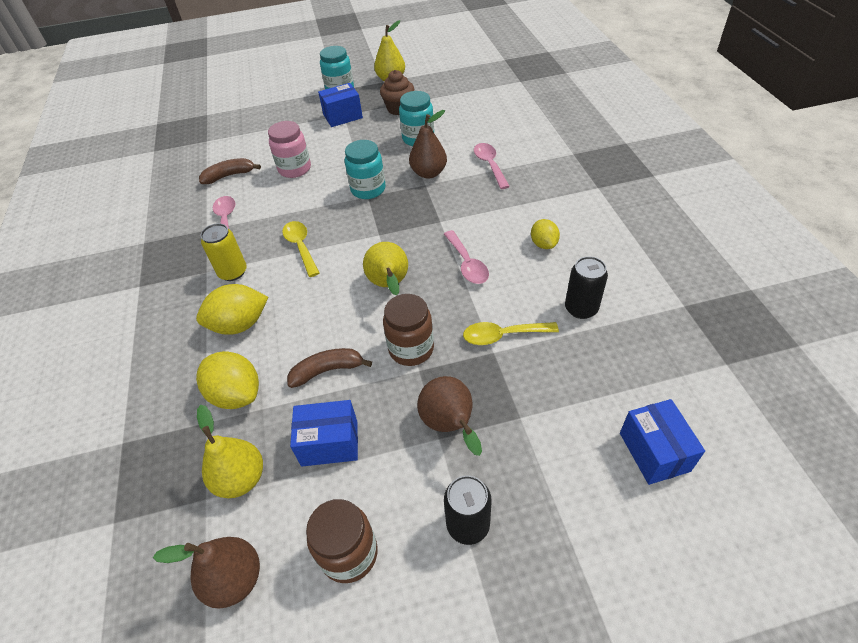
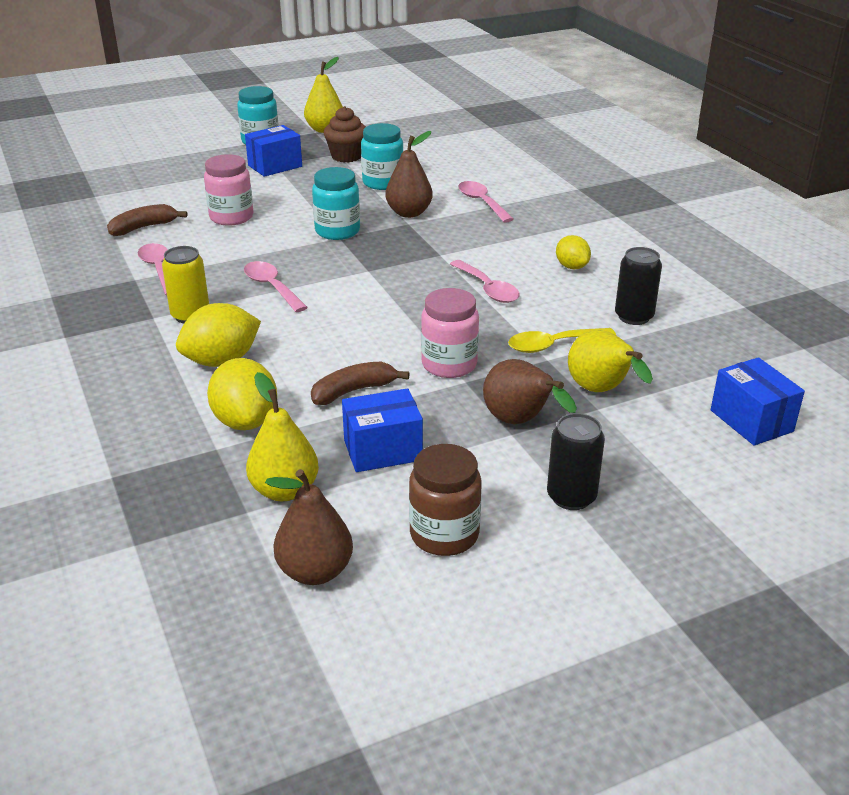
camera: 15 degrees left, 15 degrees down
(236, 394) = (246, 421): yellow lemon -> yellow lemon turned 45 degrees clockwise
(301, 247) = (272, 287): yellow spoon -> pink spoon
(389, 285) = (400, 313): yellow pear -> yellow pear (601, 391)
(411, 349) = (449, 364): brown jar -> pink jar

